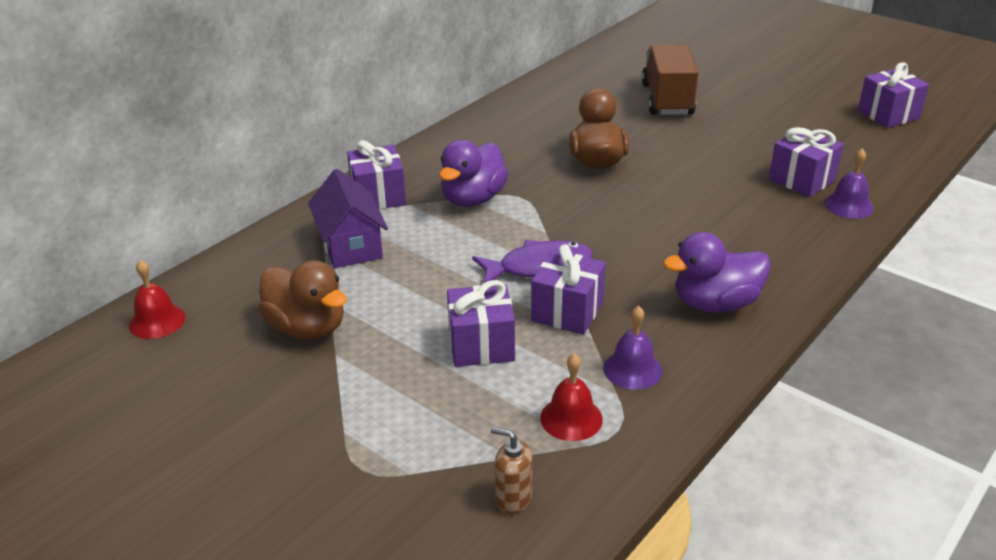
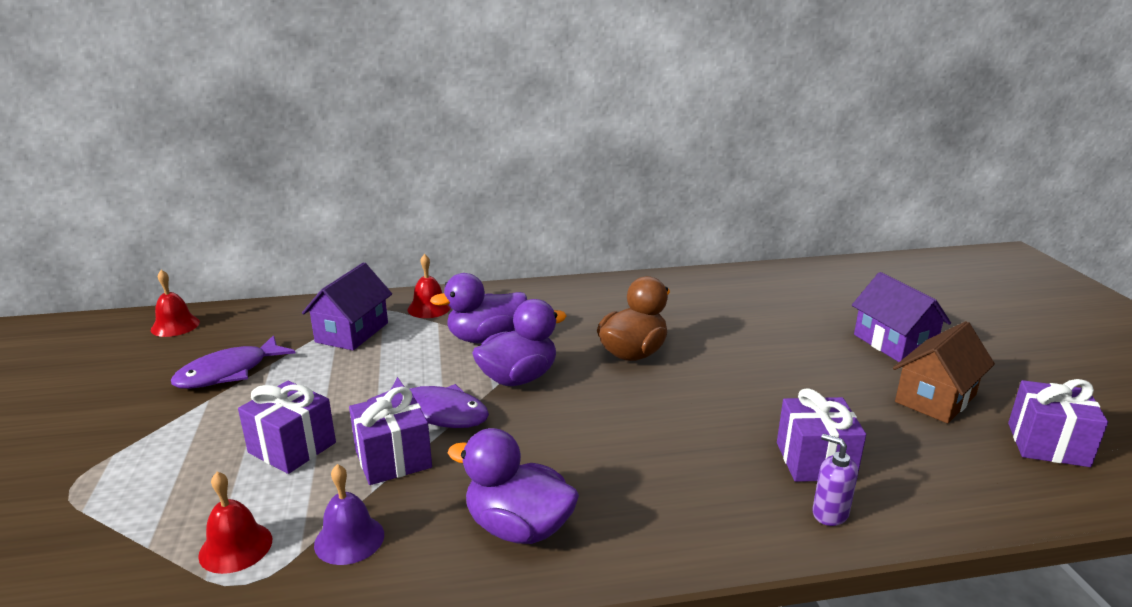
camera: 40 degrees right, 10 degrees down
(307, 328) = (228, 372): brown duck -> purple fish
(378, 196) = (429, 308): purple gift -> red bell
(513, 498) = (87, 580): brown soap dispenser -> none
(550, 216) = (518, 378): none -> purple duck
(667, 99) = (790, 330): brown truck -> none
(738, 84) = (893, 343): none -> purple house
(806, 111) = (935, 398): none -> brown house
(848, 205) = (830, 513): purple bell -> purple soap dispenser

